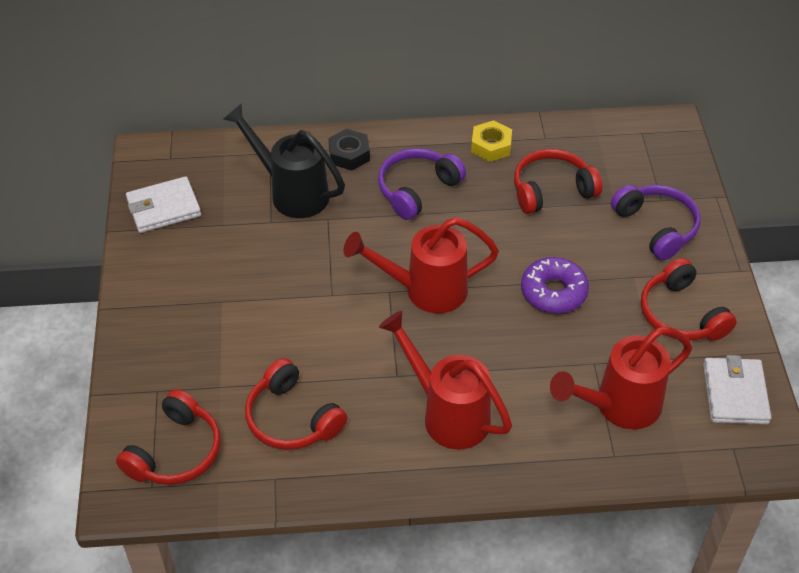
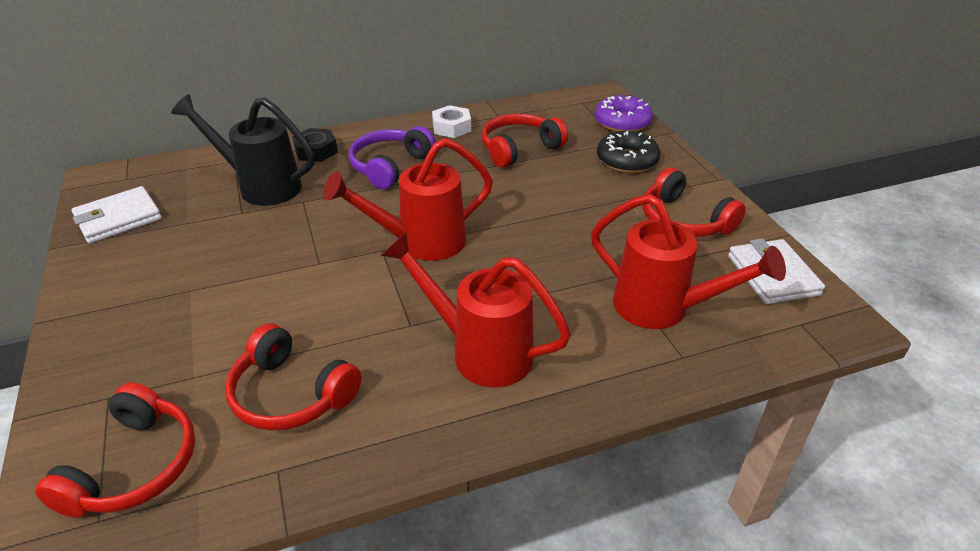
camera: 15 degrees left, 10 degrees down
(491, 146) = (451, 127): yellow nut -> white nut
(553, 292) = (553, 223): purple donut -> purple donut (622, 122)
(618, 407) = (663, 309): red watering can -> red watering can turned 105 degrees counterclockwise
(656, 227) = (627, 160): purple headphones -> black donut

